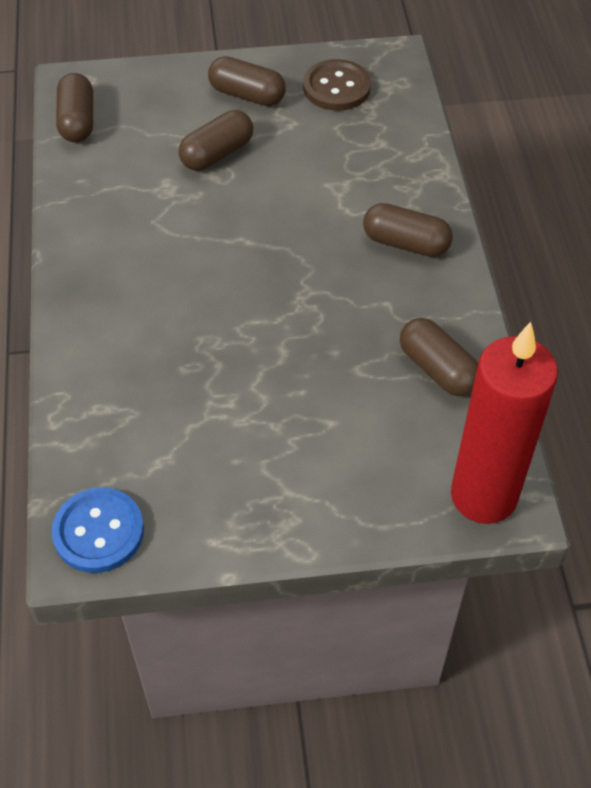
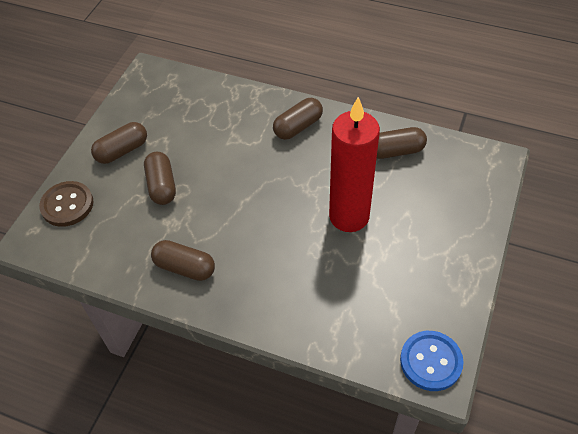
camera: 60 degrees left, 0 degrees up
(77, 121) = (70, 251): brown capsule -> brown capsule (185, 267)
(336, 87) = (152, 106): brown button -> brown button (67, 205)
(483, 496) = (487, 168): red candle -> red candle (349, 216)

